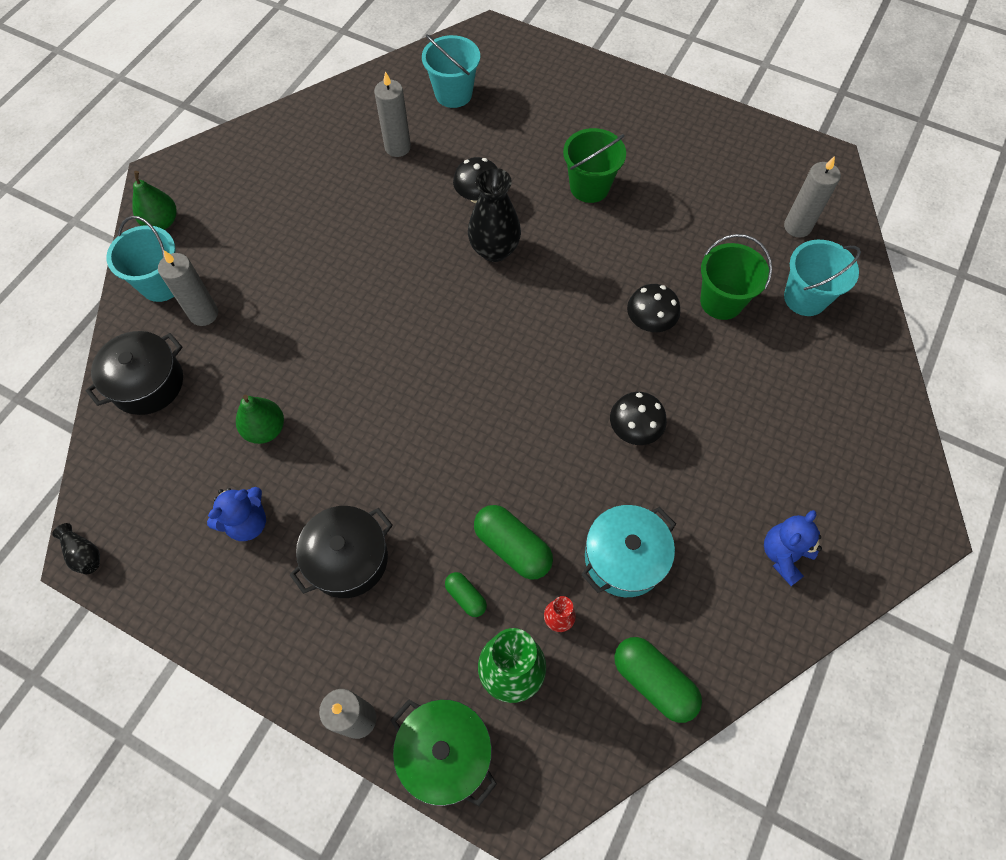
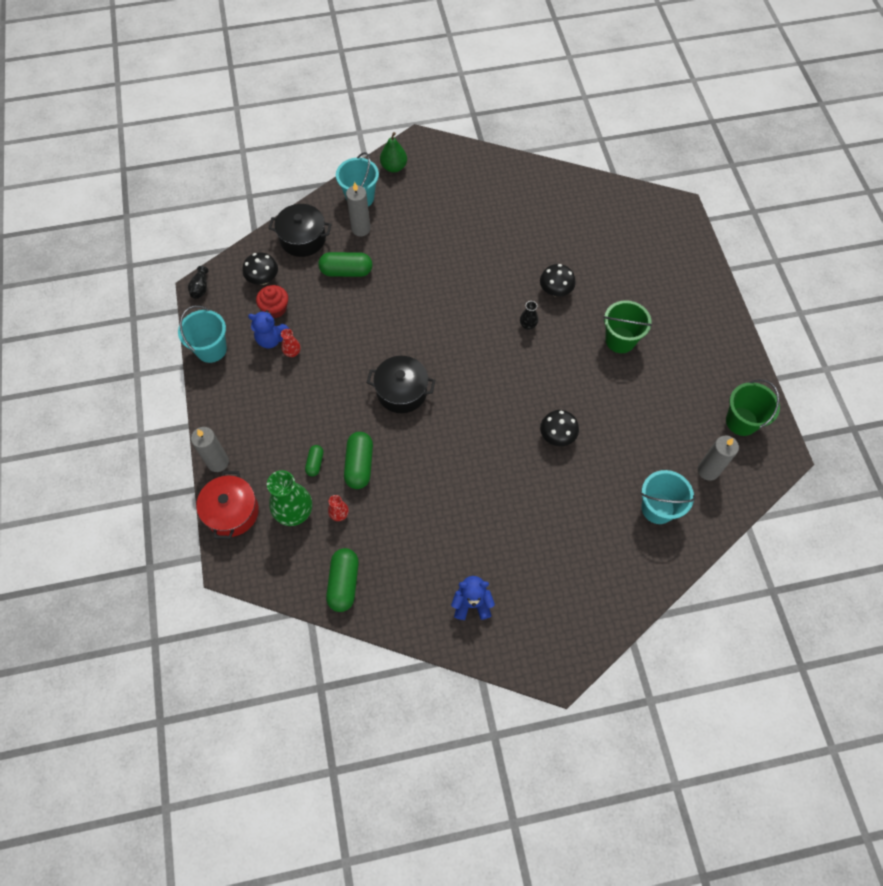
camera: 50 degrees right, 0 degrees up
(210, 486) = (275, 309): none -> red cupcake
(243, 370) = (346, 271): none -> green capsule
(265, 429) = (324, 307): green pear -> none
(291, 511) = (292, 352): none -> red vase
(348, 559) = (290, 396): black pot -> black pot (401, 391)
(397, 147) = (548, 228): grey candle -> none
(445, 753) = (232, 512): green pot -> red pot
(453, 94) = (613, 225): turquoise bucket -> turquoise bucket (211, 349)
(494, 250) = (528, 325): black vase -> black vase, size x0.49
(624, 558) = (399, 523): turquoise pot -> none
(634, 429) = (480, 475): black mushroom -> black mushroom (263, 279)
(721, 301) = (609, 464): green bucket -> green bucket (741, 421)

